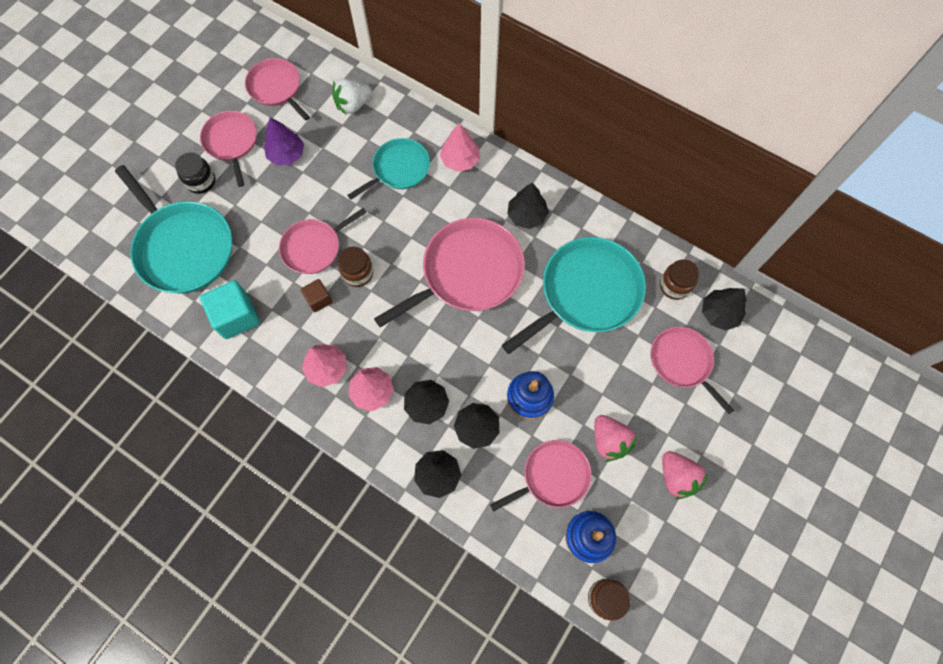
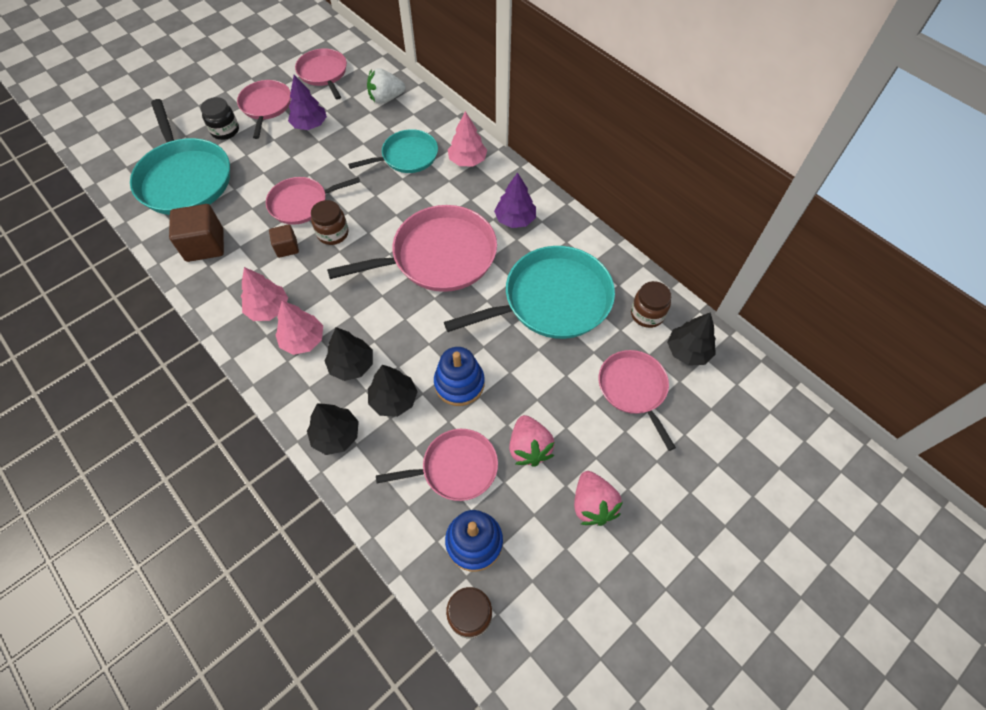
camera: 15 degrees right, 10 degrees down
(236, 316) = (205, 245): turquoise cube -> brown cube
(526, 215) = (515, 219): black tree -> purple tree

